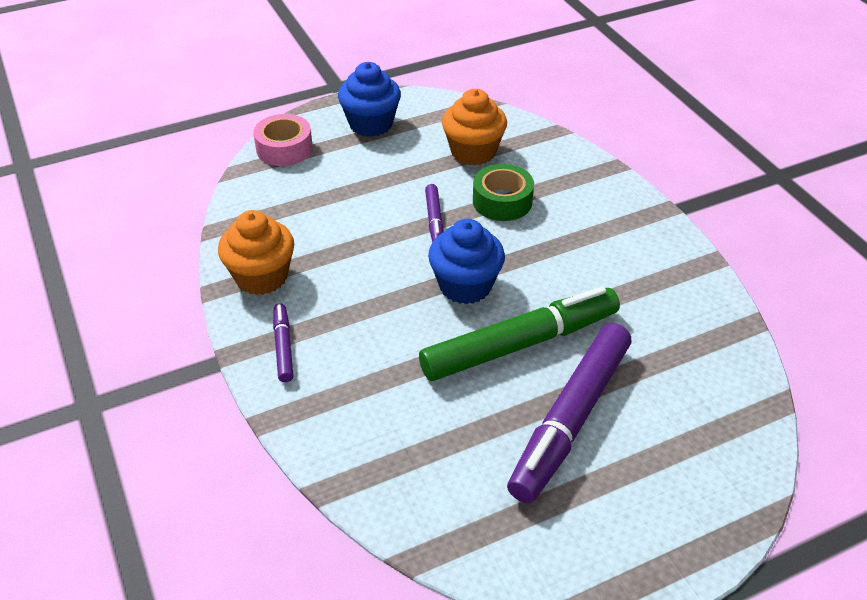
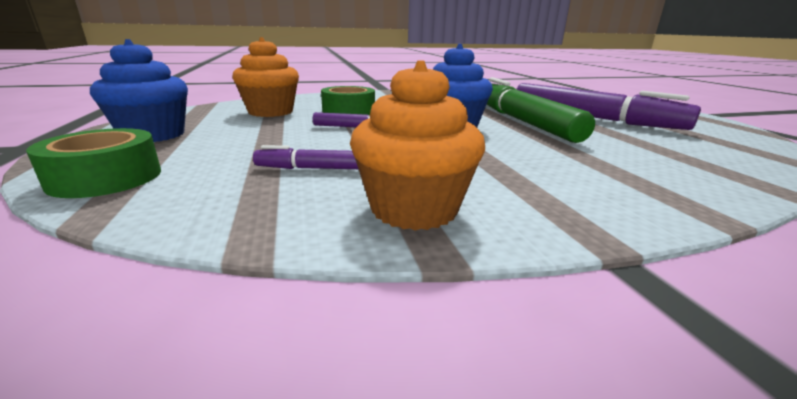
camera: 80 degrees left, 20 degrees down
(283, 347) = (567, 201): purple marker -> purple marker (316, 168)
(284, 148) = (106, 178): pink tape -> green tape

